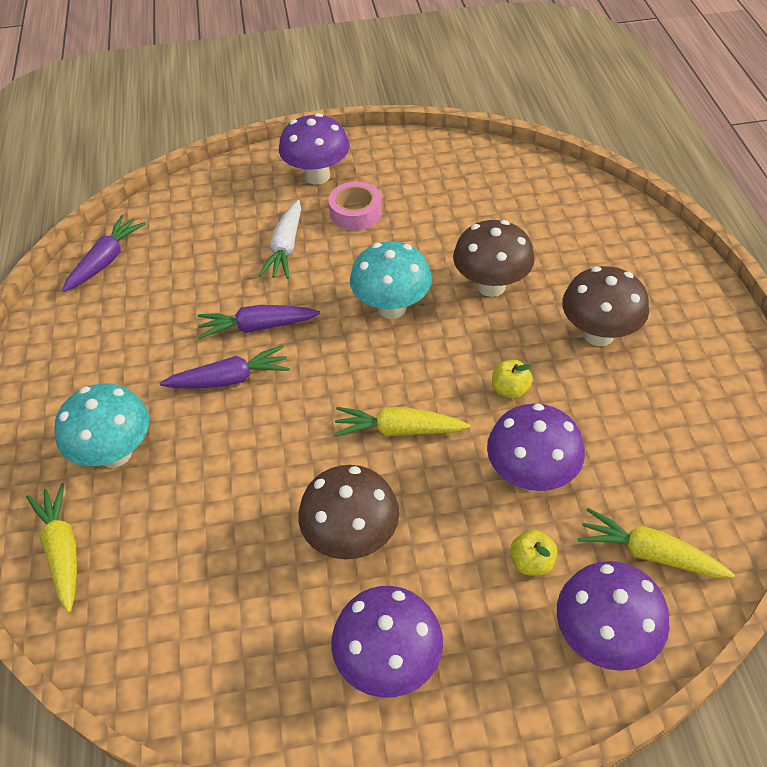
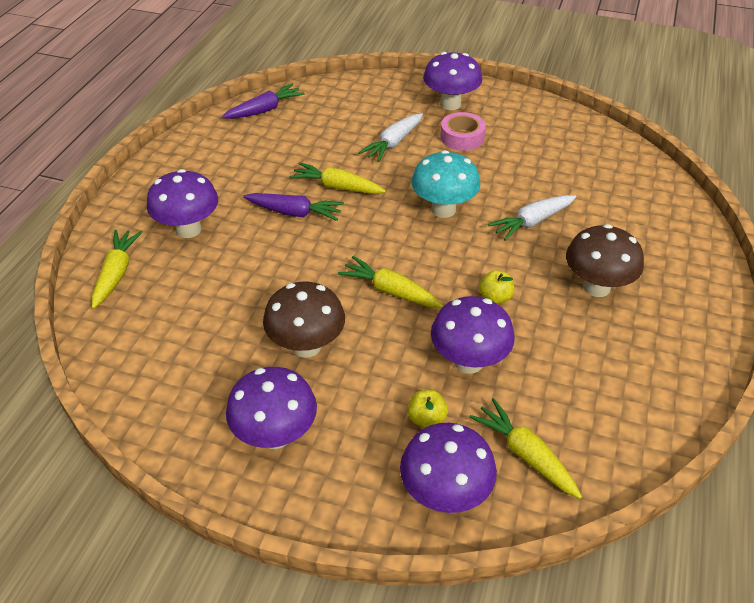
camera: 25 degrees right, 5 degrees down
(115, 453) = (188, 229): turquoise mushroom -> purple mushroom
(257, 327) = (337, 187): purple carrot -> yellow carrot
(491, 286) = (532, 222): brown mushroom -> white carrot

